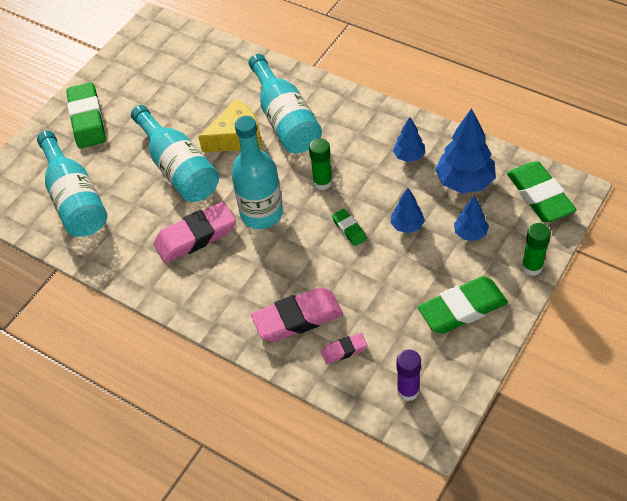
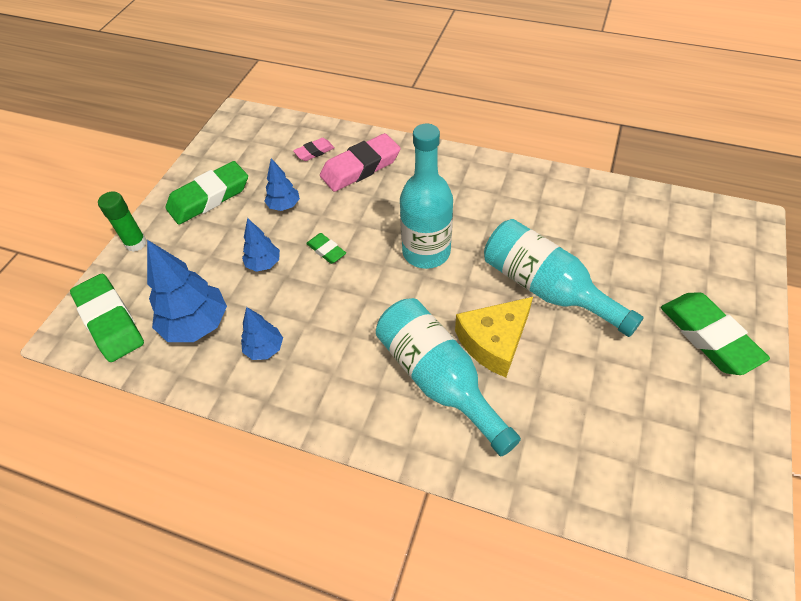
camera: 165 degrees right, 0 degrees up
(75, 199) = (643, 234): turquoise bottle -> none
(195, 236) = (487, 219): pink eraser -> none
(322, 182) = (366, 298): green glue stick -> none
(408, 391) = (258, 135): purple glue stick -> none
(470, 233) = (195, 266): blue tree -> blue tree (284, 206)

